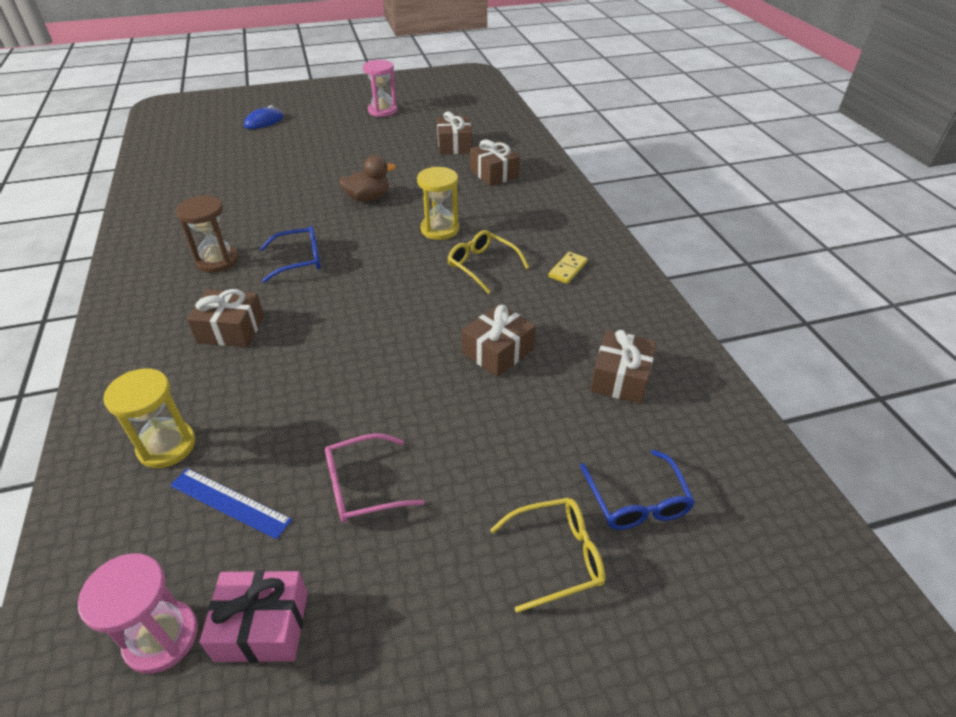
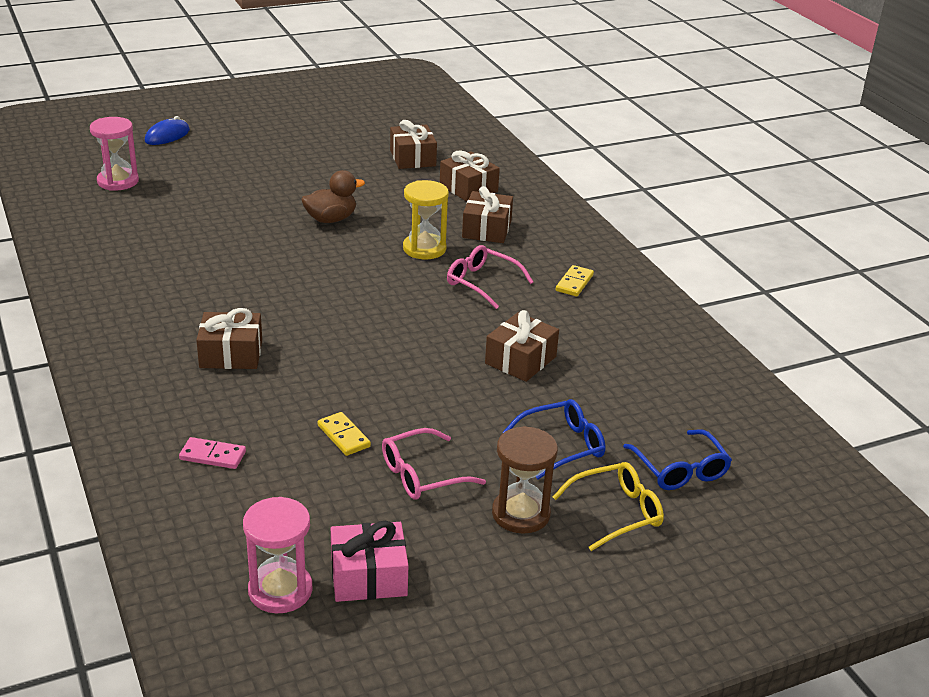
camera: 10 degrees left, 10 degrees down
(167, 446) = (212, 456): yellow hourglass -> pink domino
(217, 261) = (183, 289): brown hourglass -> brown hourglass (521, 514)
(230, 502) = (298, 494): blue ruler -> none
(299, 260) = (276, 285): blue glasses -> blue glasses (561, 446)
(301, 431) = (344, 436): none -> yellow domino
(382, 111) = (311, 119): pink hourglass -> pink hourglass (118, 181)
(482, 266) = (482, 283): yellow glasses -> pink glasses
(620, 378) = (647, 376): brown gift -> brown gift (486, 229)

